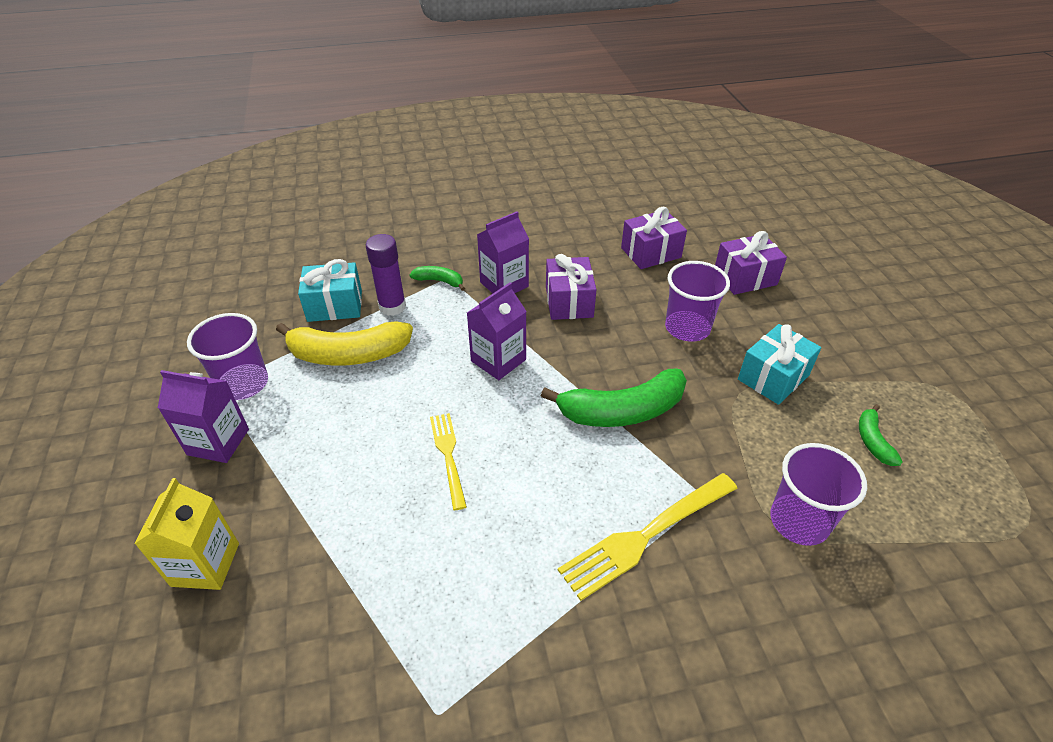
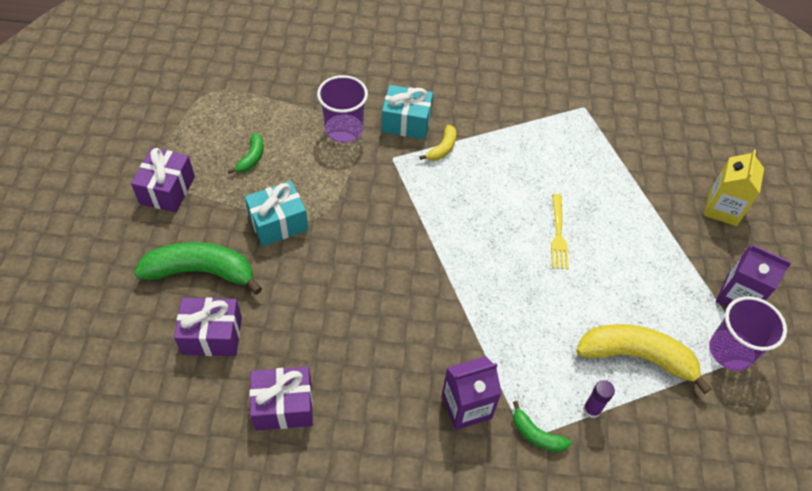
camera: 165 degrees left, 10 degrees up
(335, 306) = (653, 430): turquoise gift -> turquoise gift (406, 122)
(392, 307) = (591, 409): purple glue stick -> purple glue stick, size x0.62
(498, 360) = (499, 308): purple carton -> none
(569, 302) = (408, 359): purple gift -> purple gift (167, 190)
(622, 411) = (415, 230): green banana -> green banana (201, 272)
(646, 535) = (442, 148): yellow fork -> yellow banana
(687, 328) = (313, 292): purple cup -> none

